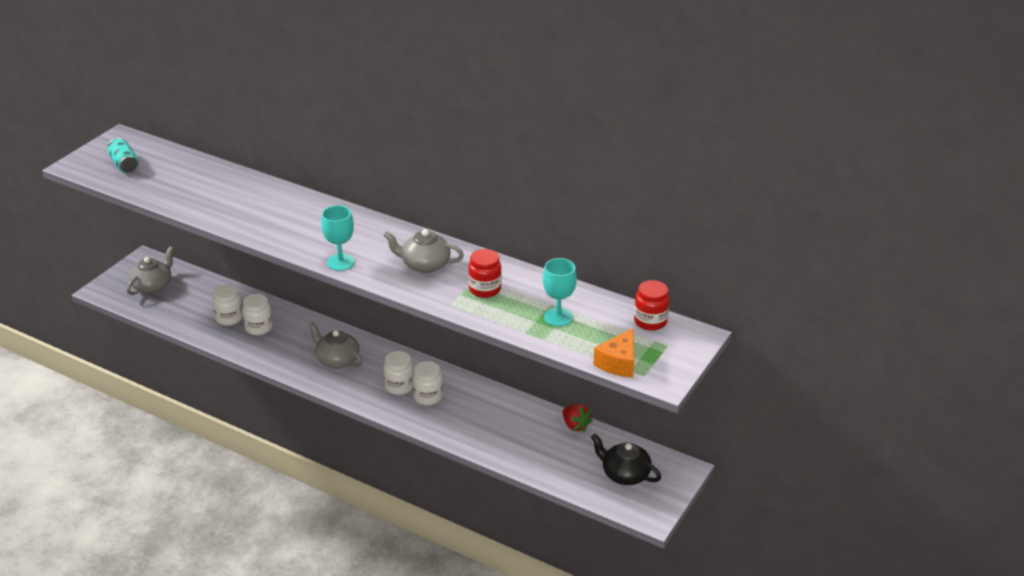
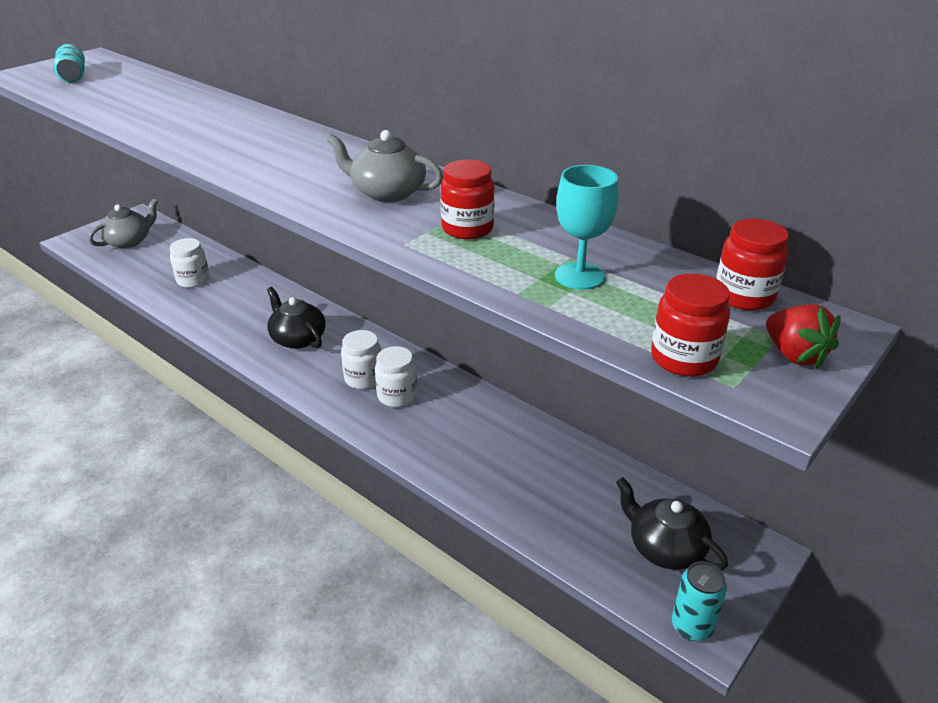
camera: 10 degrees right, 0 degrees up
(259, 328) = (221, 293): white jar -> none
(337, 360) = (298, 338): grey teapot -> black teapot
(340, 262) = (267, 181): turquoise goblet -> none
(575, 426) = (595, 460): red strawberry -> red strawberry (794, 355)
(618, 363) = (683, 359): orange cheese -> red jar
(642, 514) = (691, 626): none -> turquoise can

